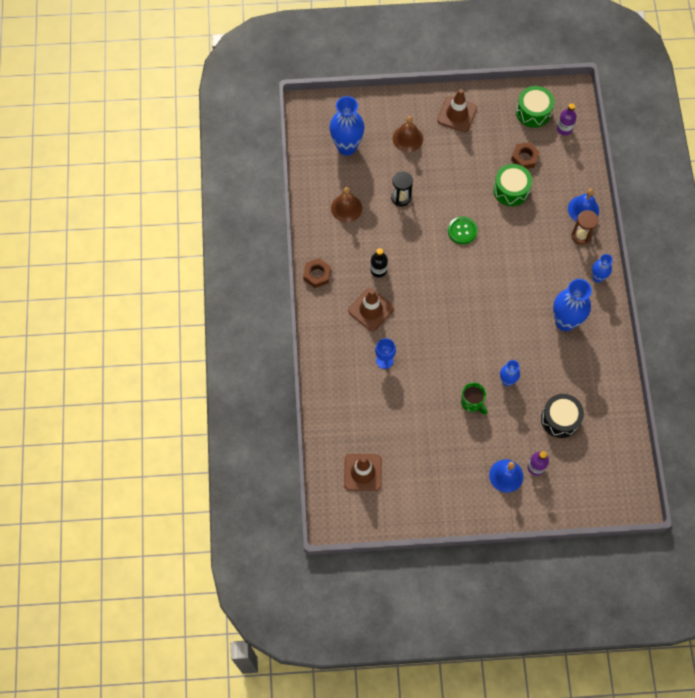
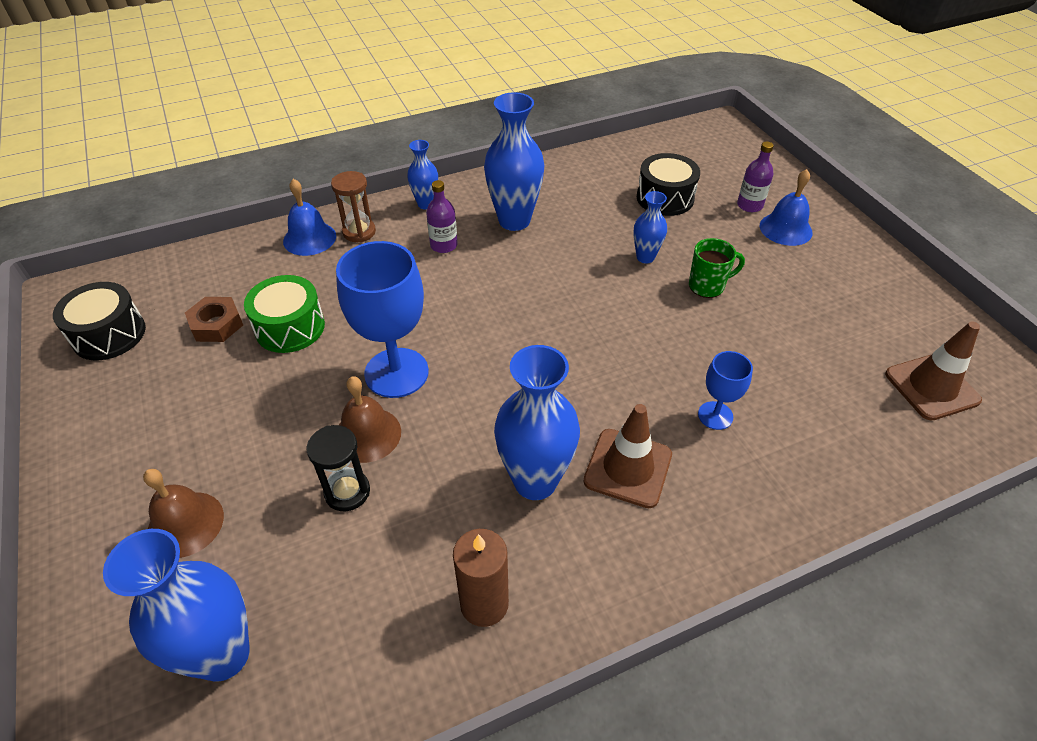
camera: 110 degrees left, 20 degrees down
(317, 275) = (601, 600): brown nut -> none
(332, 234) = (484, 604): none -> brown candle
(346, 208) = (403, 595): brown bell -> brown bell (367, 434)
(378, 270) = (535, 481): black bottle -> blue vase
(457, 114) = (114, 449): brown traffic cone -> none
(462, 231) = (396, 373): green button -> blue goblet
(472, 403) = (707, 286): green mug -> green mug turned 45 degrees clockwise
(533, 112) = (109, 334): green drum -> black drum
(564, 129) = (147, 288): purple bottle -> purple bottle (443, 245)

